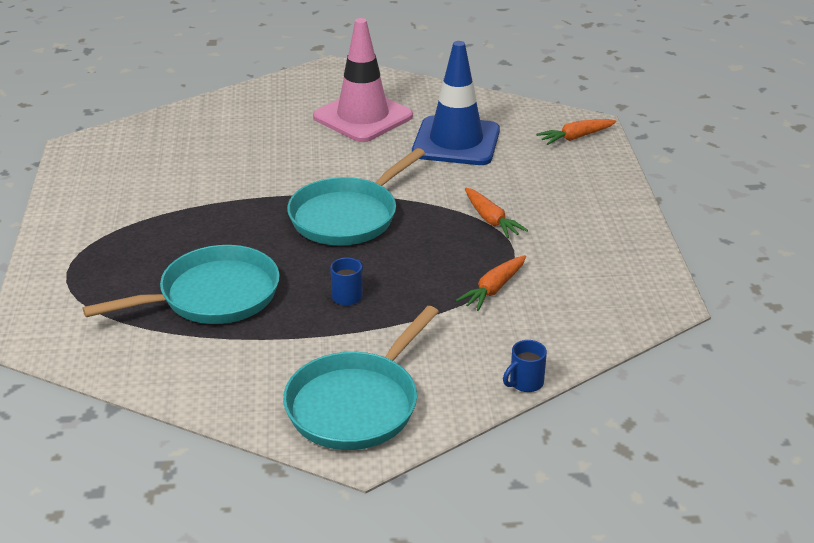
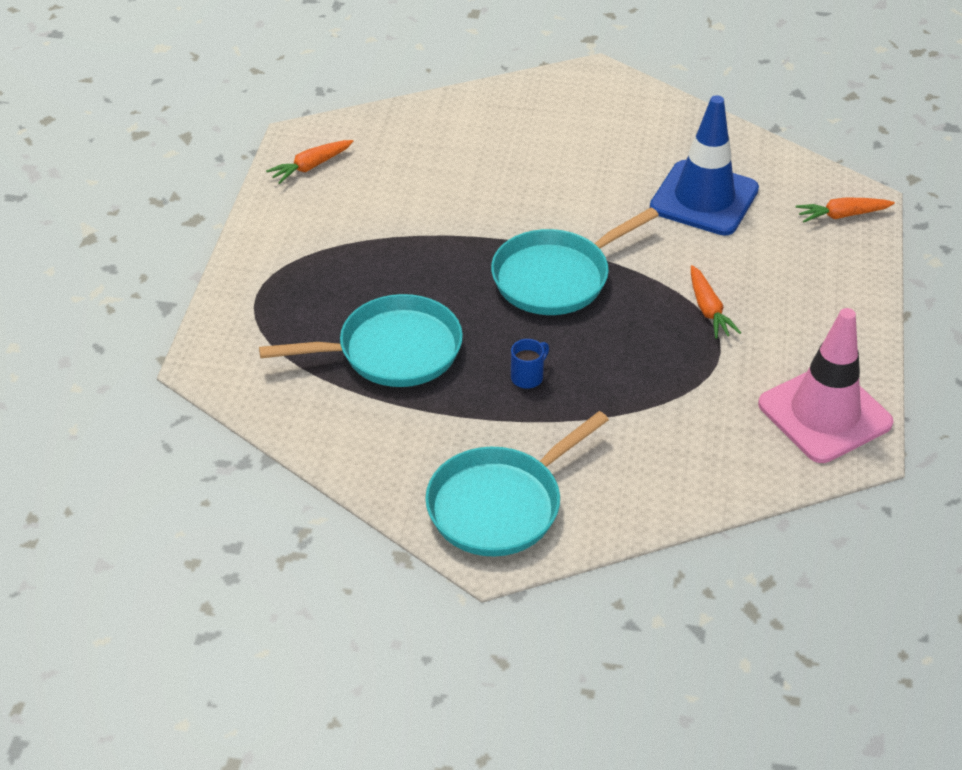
camera: 15 degrees right, 10 degrees up
(363, 117) = (611, 147): pink traffic cone -> pink traffic cone (824, 414)
(494, 289) = (682, 397): orange carrot -> orange carrot (311, 166)
(525, 383) = (676, 515): blue mug -> none

